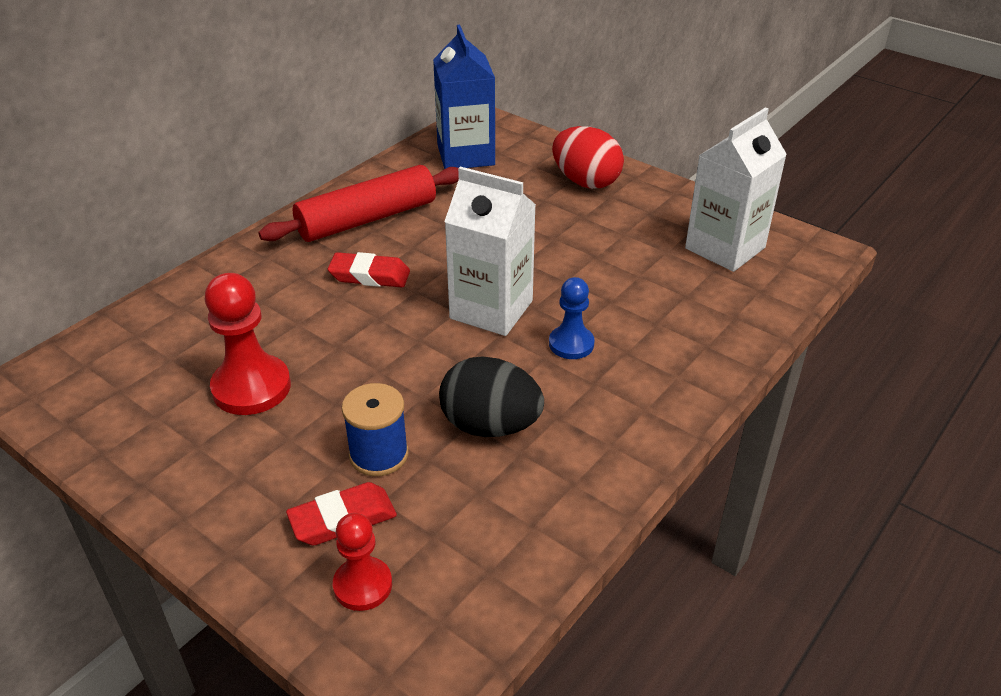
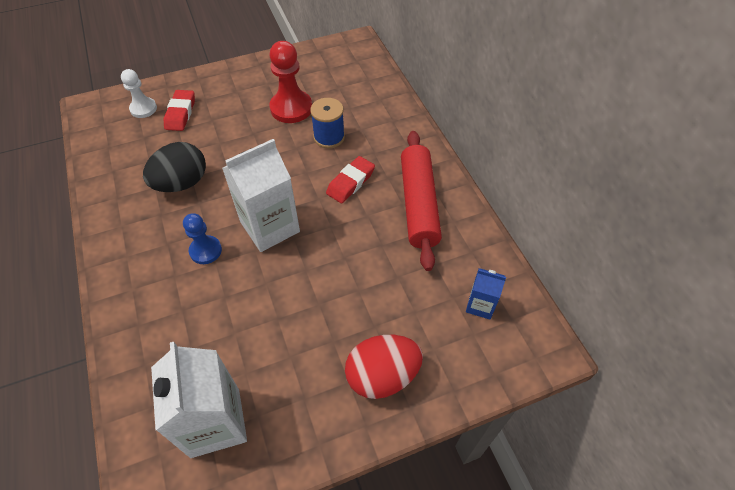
camera: 120 degrees right, 15 degrees up
(362, 585) = (143, 109): red pawn -> white pawn
(379, 454) = (205, 136): blue spool -> blue spool (329, 137)
(466, 155) = (480, 305): blue carton -> blue carton, size x0.51

